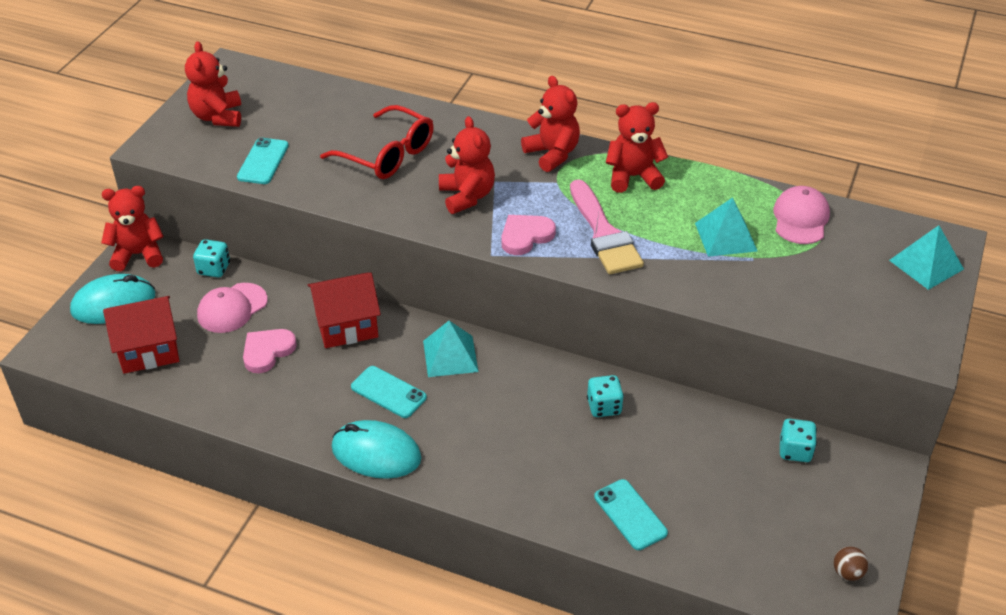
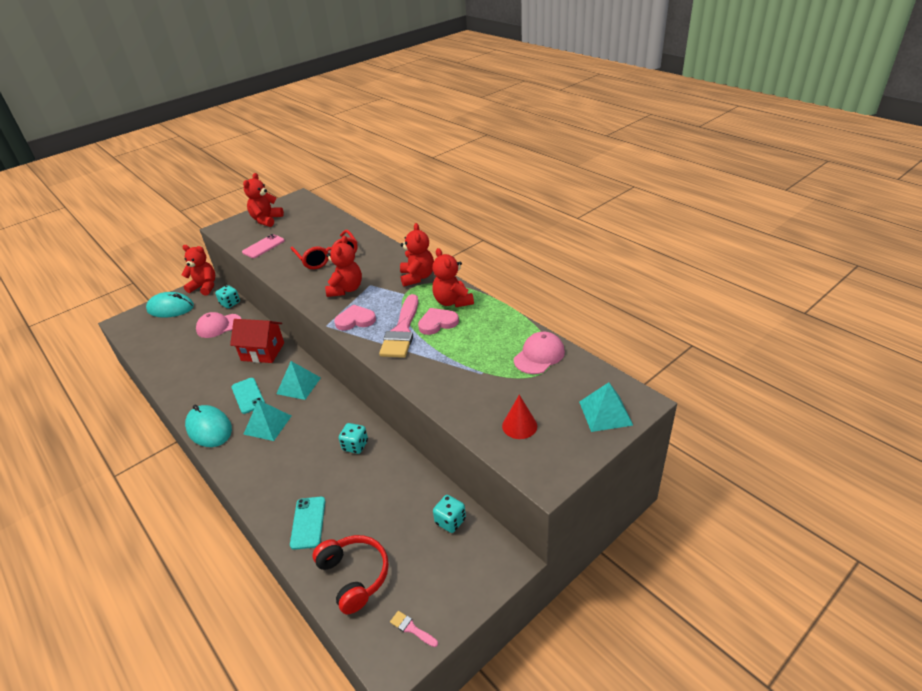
camera: 30 degrees right, 5 degrees down
(149, 350) = (162, 336): red house -> none
(263, 161) = (263, 246): turquoise phone -> pink phone
(267, 351) = (212, 353): pink heart -> pink heart (437, 323)
(633, 177) = (452, 301): red teddy bear -> red teddy bear turned 135 degrees counterclockwise
(725, 237) = (476, 353): turquoise pyramid -> turquoise pyramid (267, 424)
(739, 548) = (354, 576): none -> red headphones
(847, 573) = (411, 628): brown ball -> pink brush
(849, 307) = (519, 425): none -> red cone

